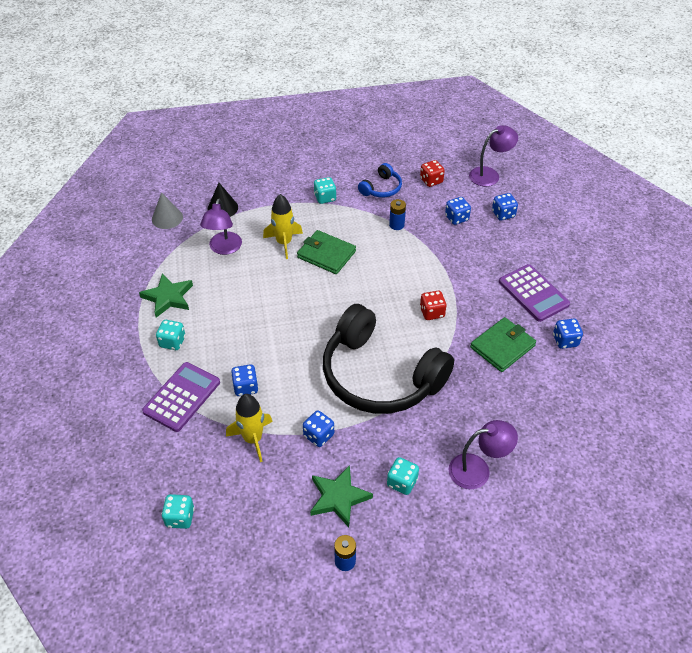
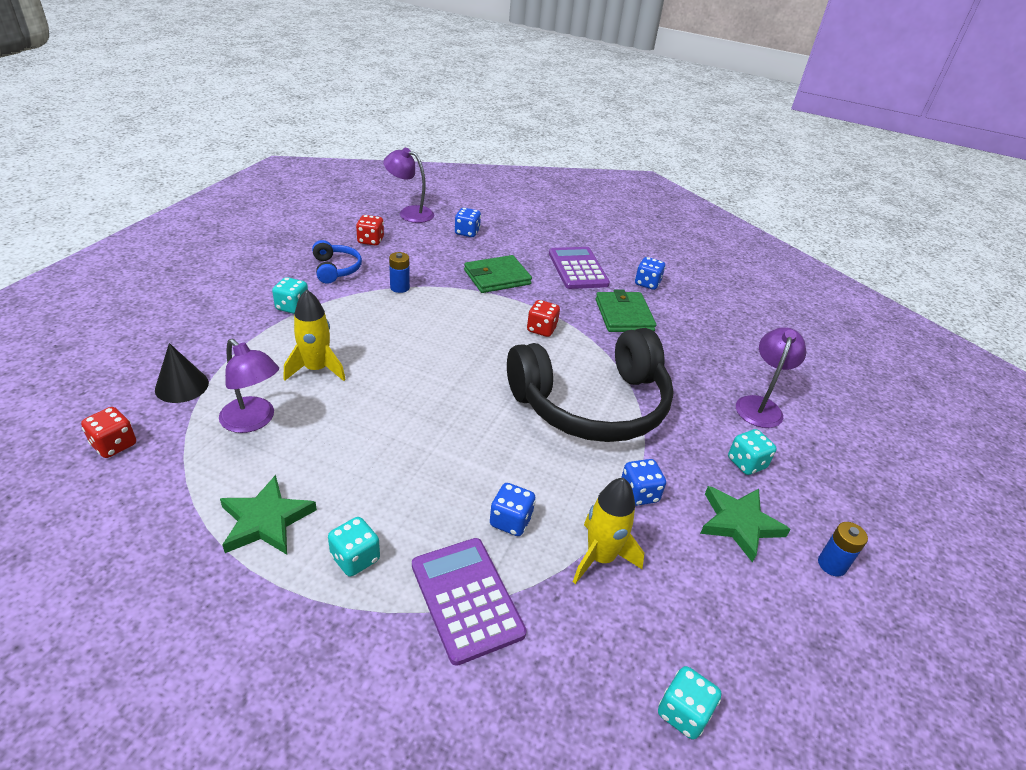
camera: 60 degrees left, 10 degrees down
(167, 218) = (114, 445): grey cone -> red dice
(326, 254) = (378, 349): green wallet -> green wallet (497, 277)
(456, 218) = (438, 254): blue dice -> none
(489, 174) = (409, 213): purple lamp -> purple lamp turned 75 degrees counterclockwise
(533, 293) = (578, 269): purple calculator -> purple calculator turned 105 degrees counterclockwise

